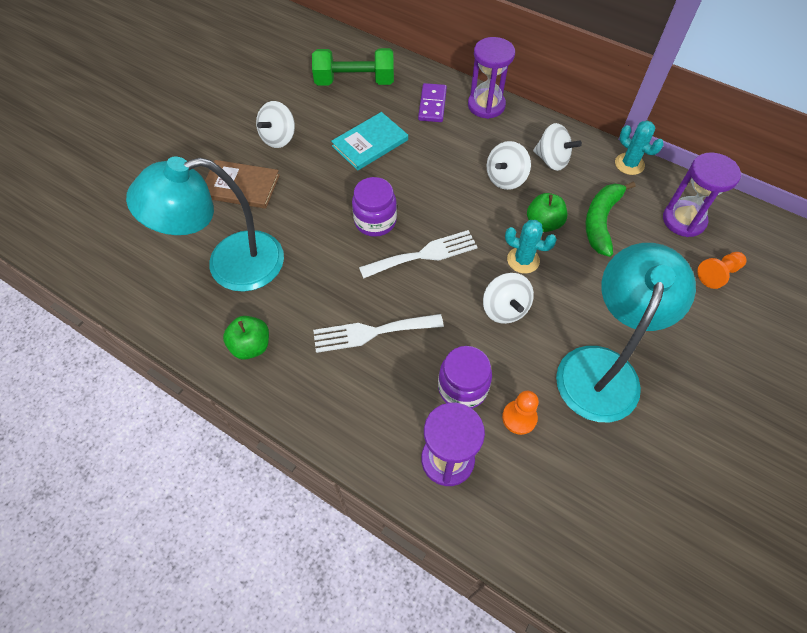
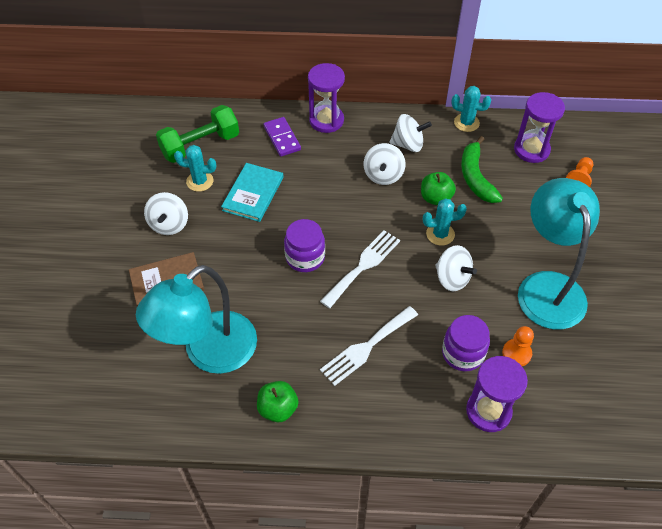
camera: 30 degrees left, 5 degrees down
(331, 112) = (200, 181): none -> turquoise cactus

